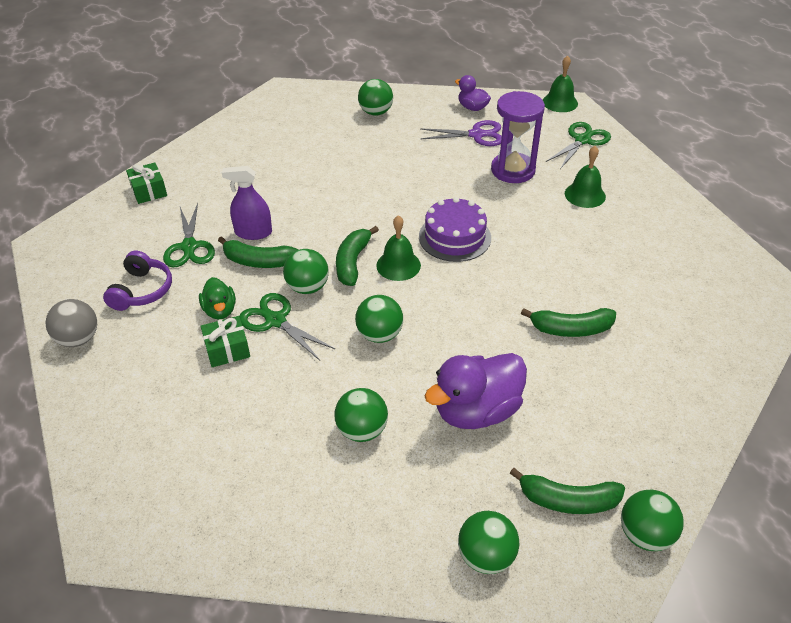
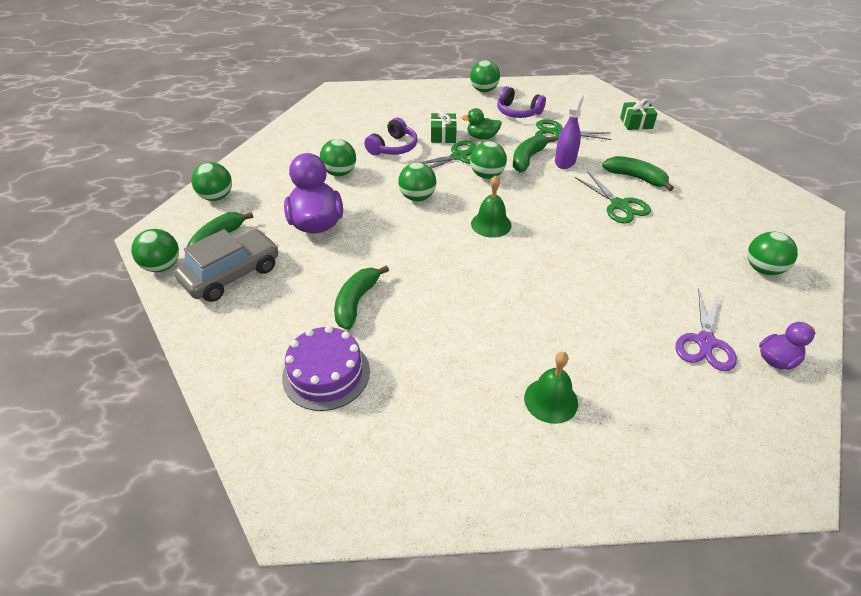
camera: 110 degrees right, 0 degrees up
(78, 339) = (484, 90): grey ball -> green ball
(276, 393) = (393, 147): none -> purple headphones
(352, 262) = (506, 201): green banana -> green banana (636, 178)
(454, 237) = (515, 267): purple cake -> purple cake (326, 374)
(513, 170) = (619, 350): purple hourglass -> none
(560, 102) = (796, 473): green bell -> none
(582, 140) = (680, 454): green scissors -> green scissors (619, 205)
(607, 451) = (232, 274): none -> grey car

